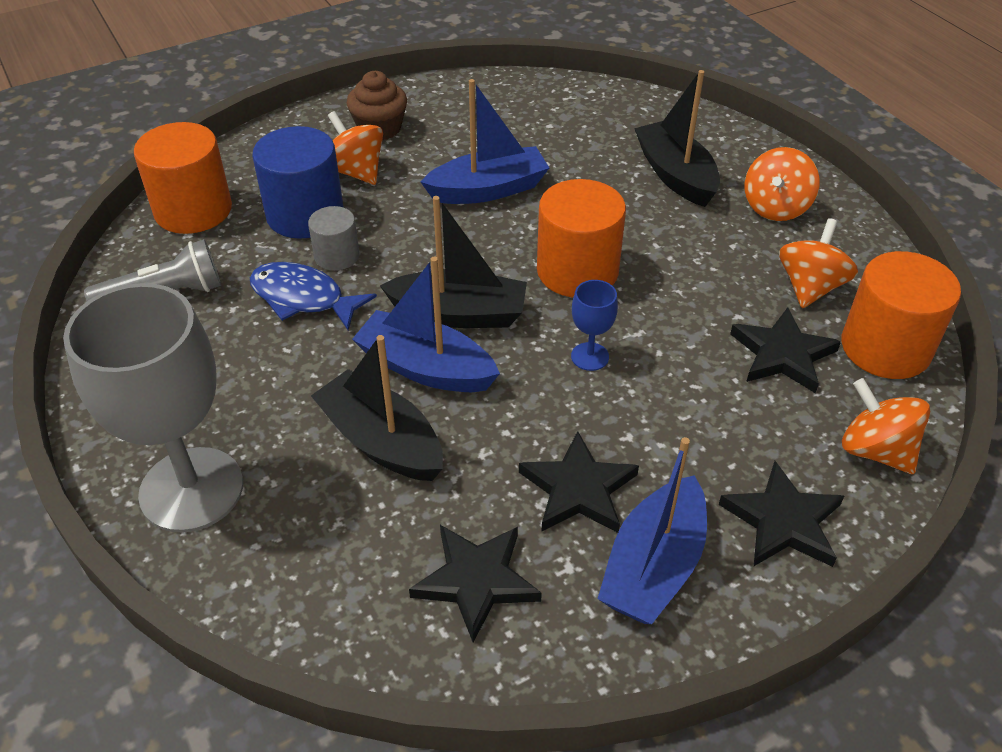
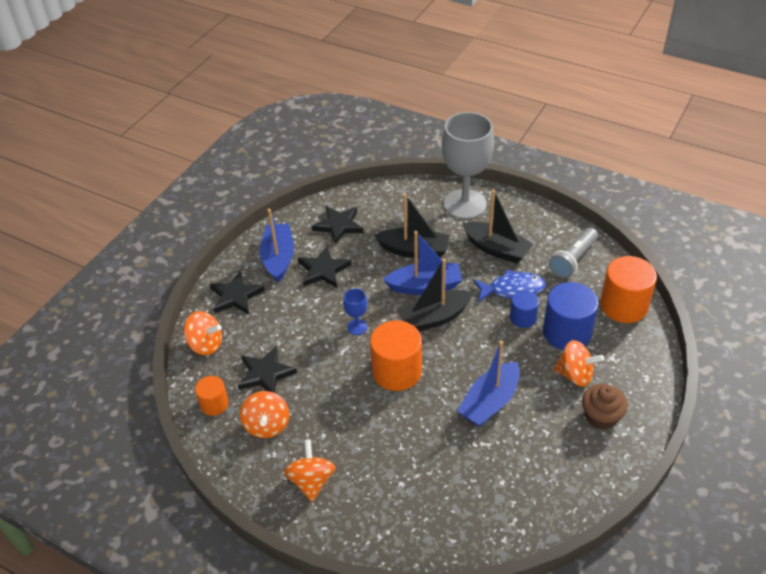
camera: 150 degrees right, 0 degrees up
(337, 256) = (523, 318): grey cylinder -> blue cylinder
(675, 175) = (388, 477): black boat -> black boat (496, 249)
(885, 348) = (214, 404): orange cylinder -> orange cylinder, size x0.56

